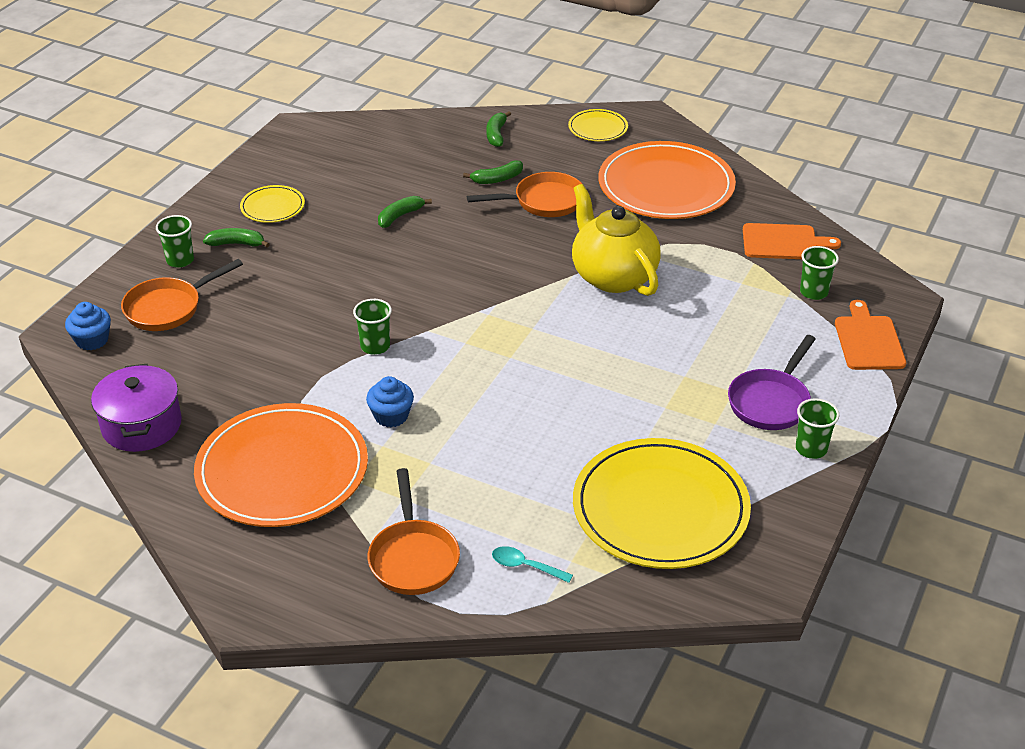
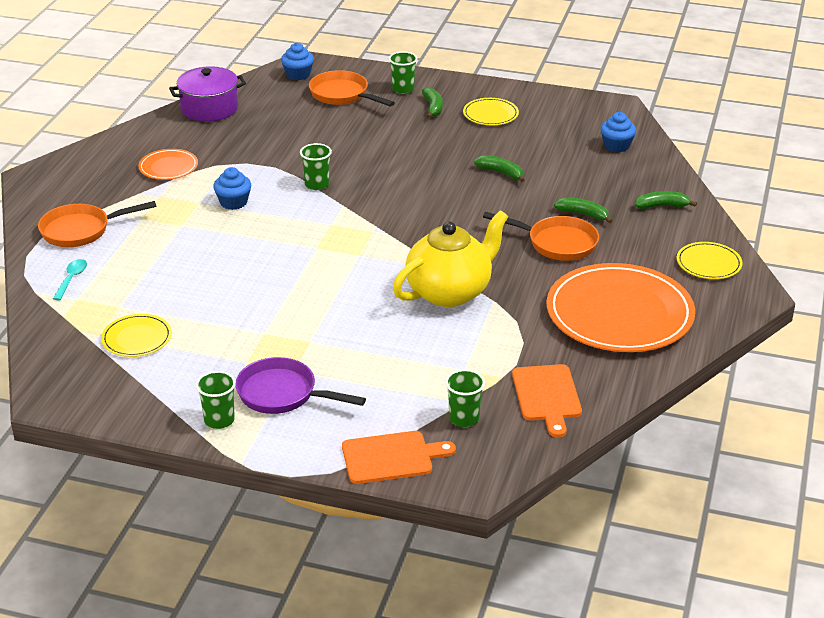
camera: 80 degrees right, 5 degrees down
(282, 470) = (168, 167): orange plate -> orange plate, size x0.46
(375, 140) = (616, 146): none -> blue cupcake
(497, 179) = (583, 214): green banana -> green banana turned 150 degrees clockwise
(543, 202) = (557, 243): orange pan -> orange pan turned 45 degrees counterclockwise
(660, 508) = (137, 338): yellow plate -> yellow plate, size x0.46

